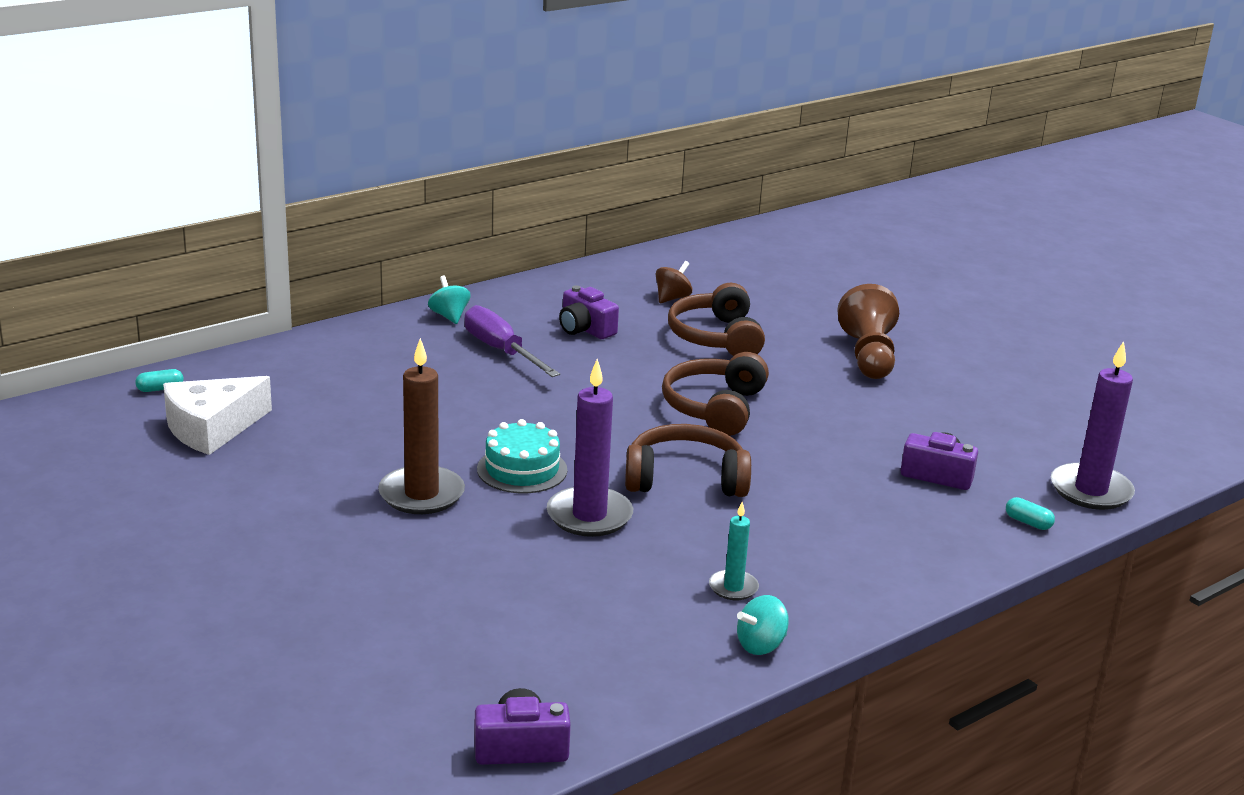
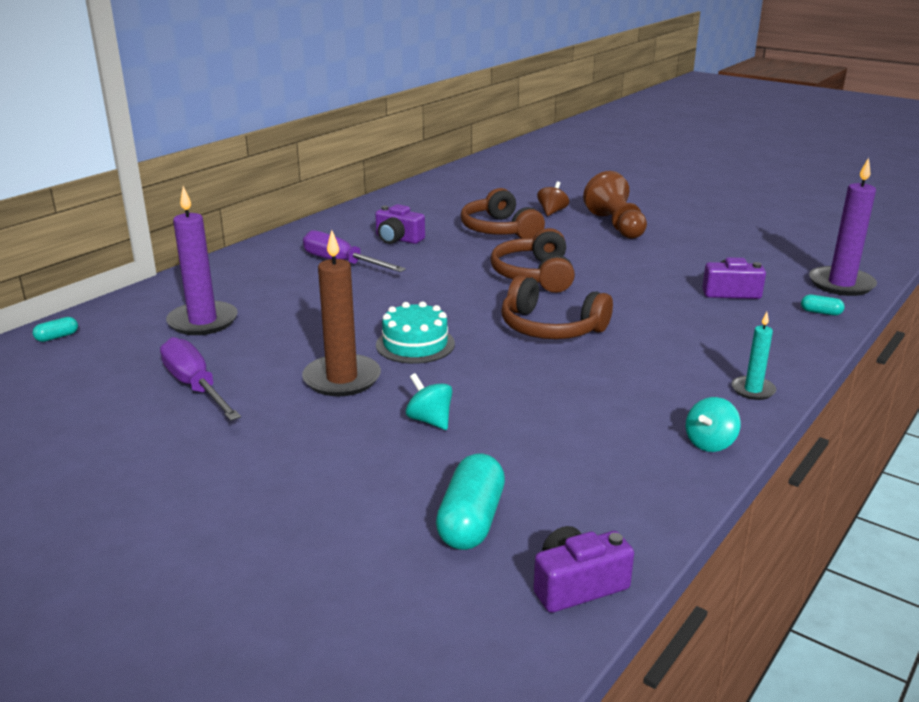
camera: 15 degrees left, 0 degrees up
(212, 428) = (121, 360): white cheese -> none
(271, 473) = (195, 387): none -> purple screwdriver
(449, 316) = (285, 246): turquoise spinning top -> turquoise spinning top (429, 420)
(461, 667) = (471, 521): none -> turquoise capsule
(589, 516) = (495, 369): purple candle -> purple candle (203, 321)
(672, 298) = (448, 210): brown spinning top -> brown spinning top (552, 212)
(685, 479) = (550, 328): brown headphones -> brown headphones turned 135 degrees counterclockwise
(733, 587) = (651, 402): turquoise candle -> turquoise candle (753, 390)

